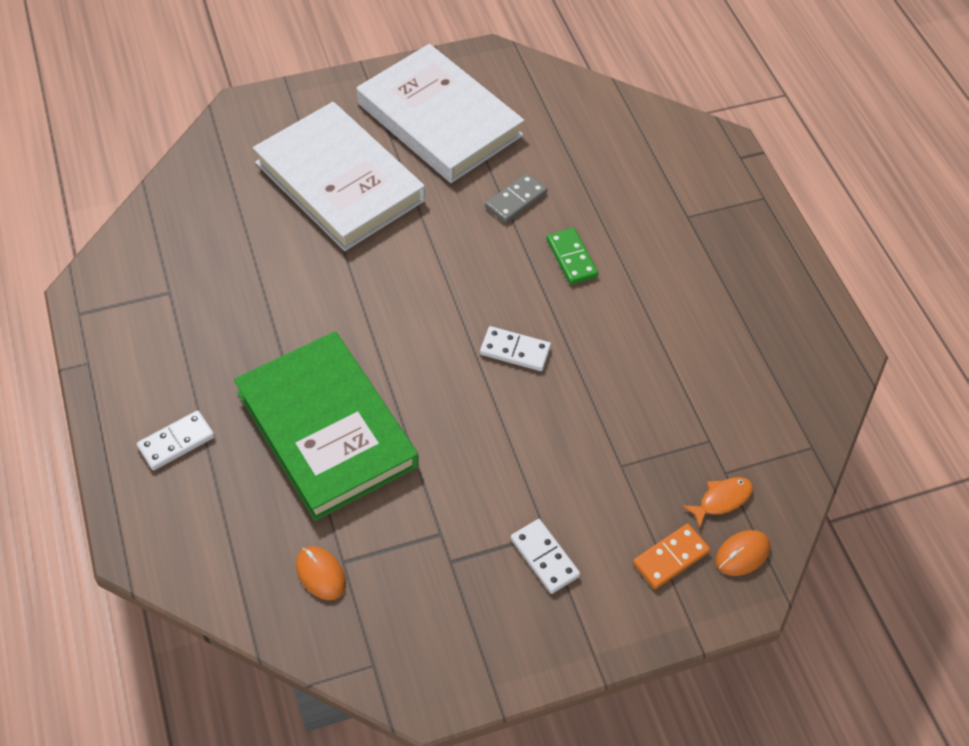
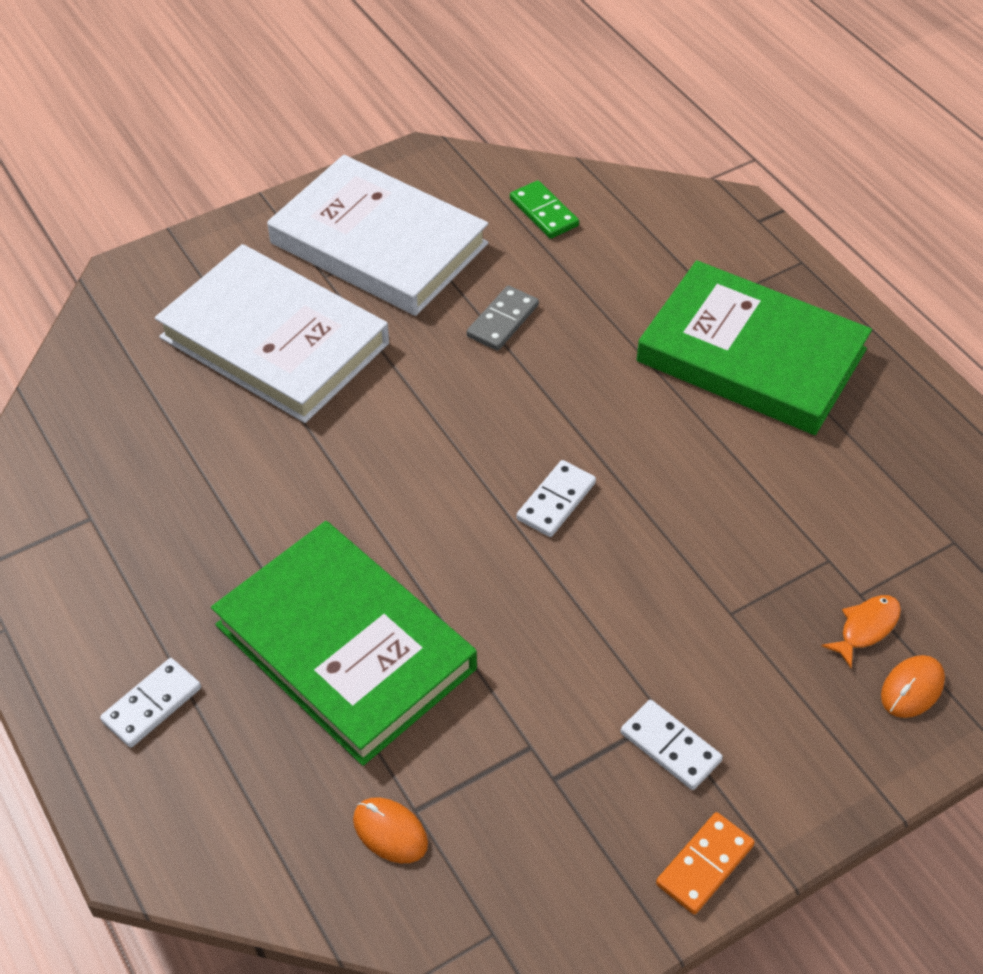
camera: 10 degrees left, 5 degrees down
(515, 351) = (556, 501): white domino -> white domino turned 60 degrees counterclockwise
(571, 258) = (592, 376): green domino -> green domino (544, 212)
(670, 557) = (826, 712): orange domino -> orange domino (704, 865)
(700, 266) = (751, 356): none -> green book

